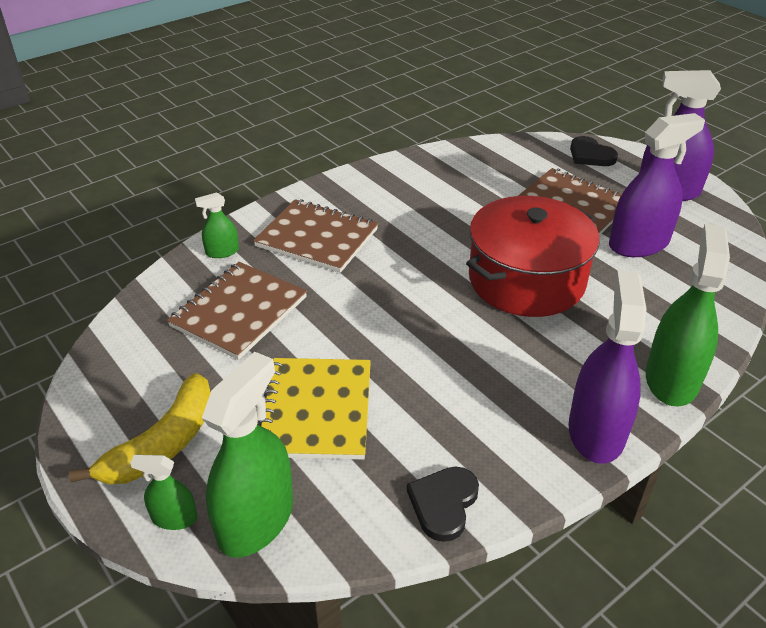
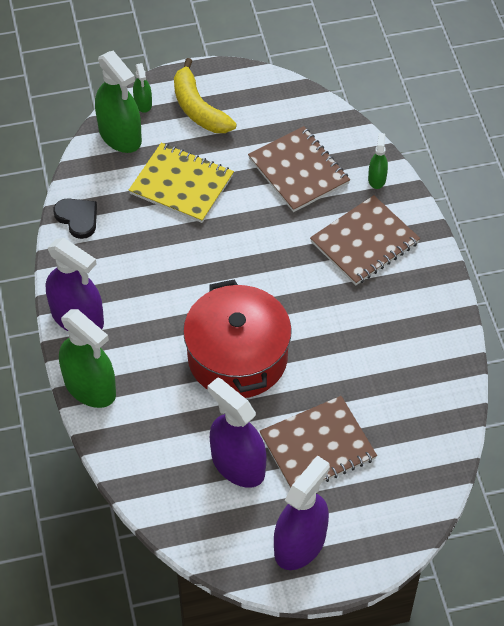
camera: 115 degrees right, 15 degrees up
(174, 518) = (143, 103): green spray bottle -> green spray bottle turned 135 degrees clockwise
(590, 155) = (394, 516): black heart -> none
(638, 244) = (238, 464): purple spray bottle -> purple spray bottle turned 135 degrees clockwise

